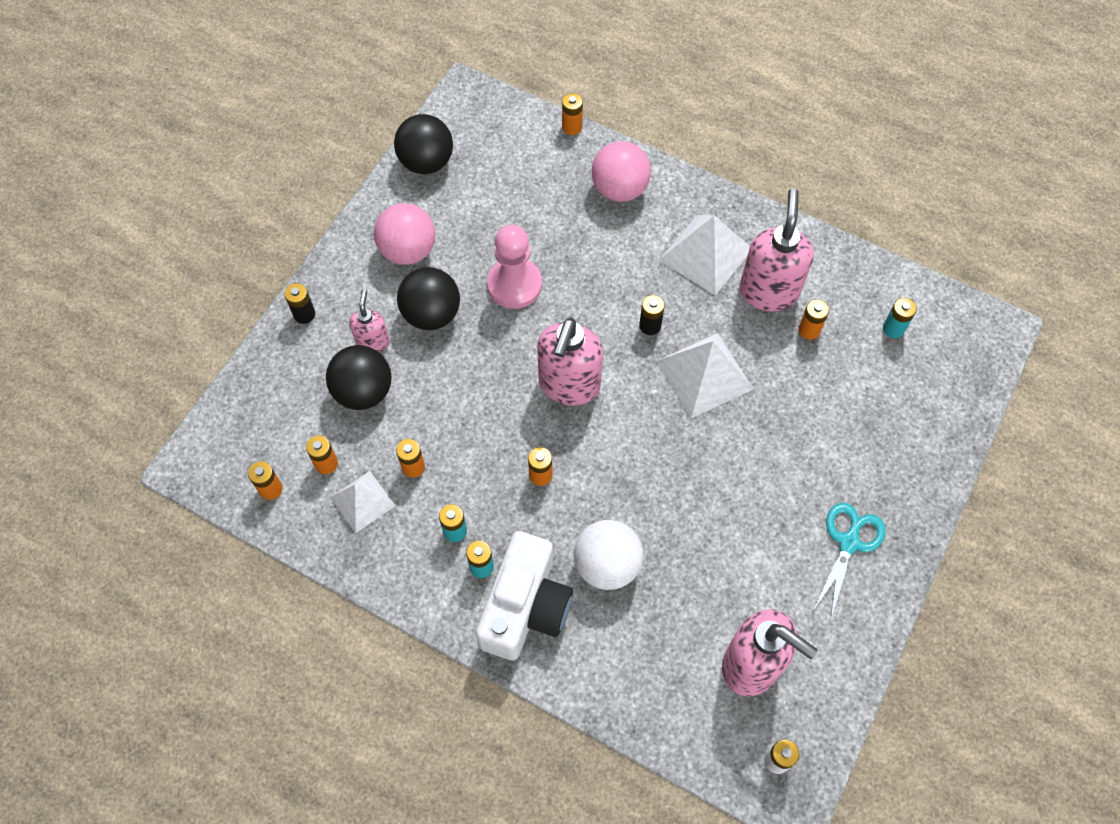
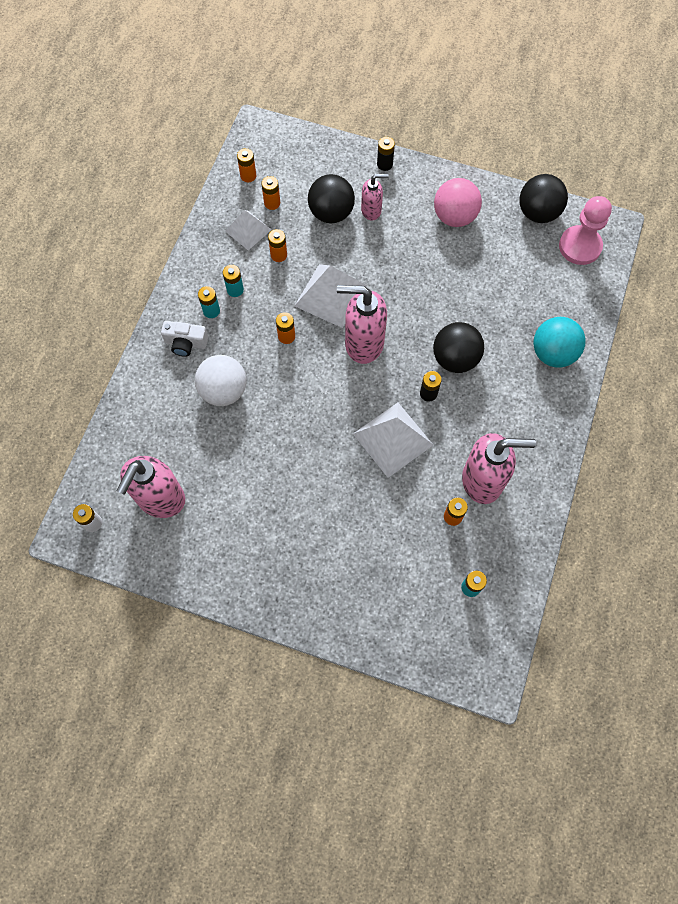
camera: 80 degrees right, 5 degrees up
(431, 314) = (403, 242): black ball -> black ball (455, 358)
(514, 285) = (442, 292): pink pawn -> pink pawn (580, 246)
(525, 607) = (186, 343): white camera -> white camera, size x0.53
(572, 127) = (604, 308): orange battery -> none
(619, 189) = (553, 353): pink ball -> turquoise ball
(706, 254) = (506, 427): white pyramid -> white pyramid (330, 295)
(849, 543) = (266, 562): turquoise scissors -> none

